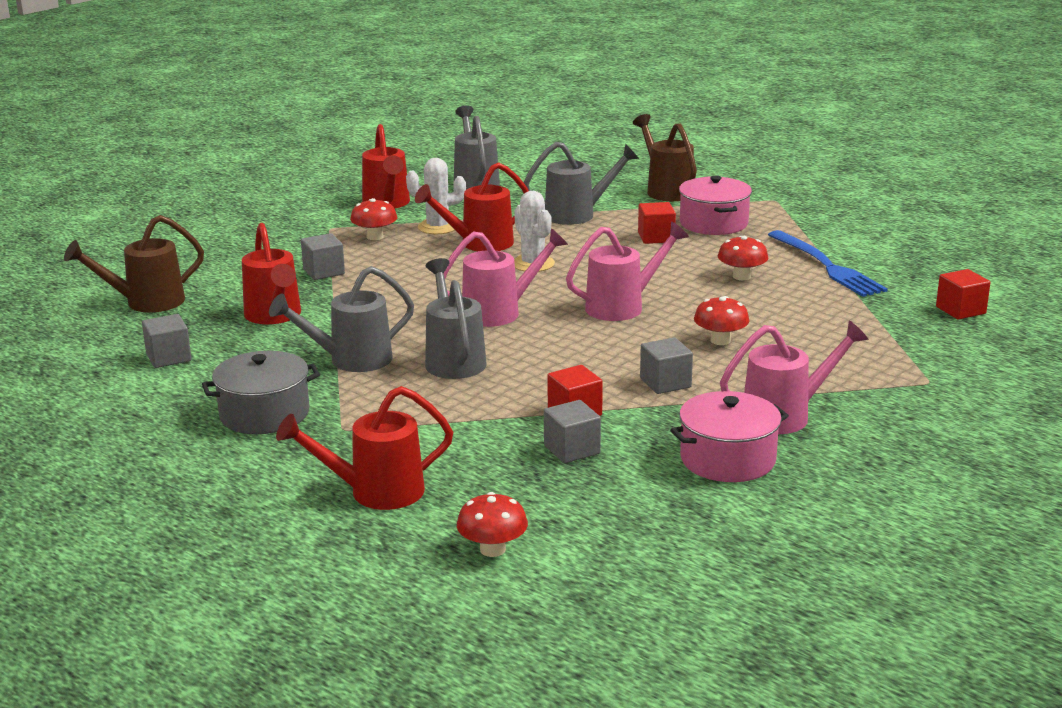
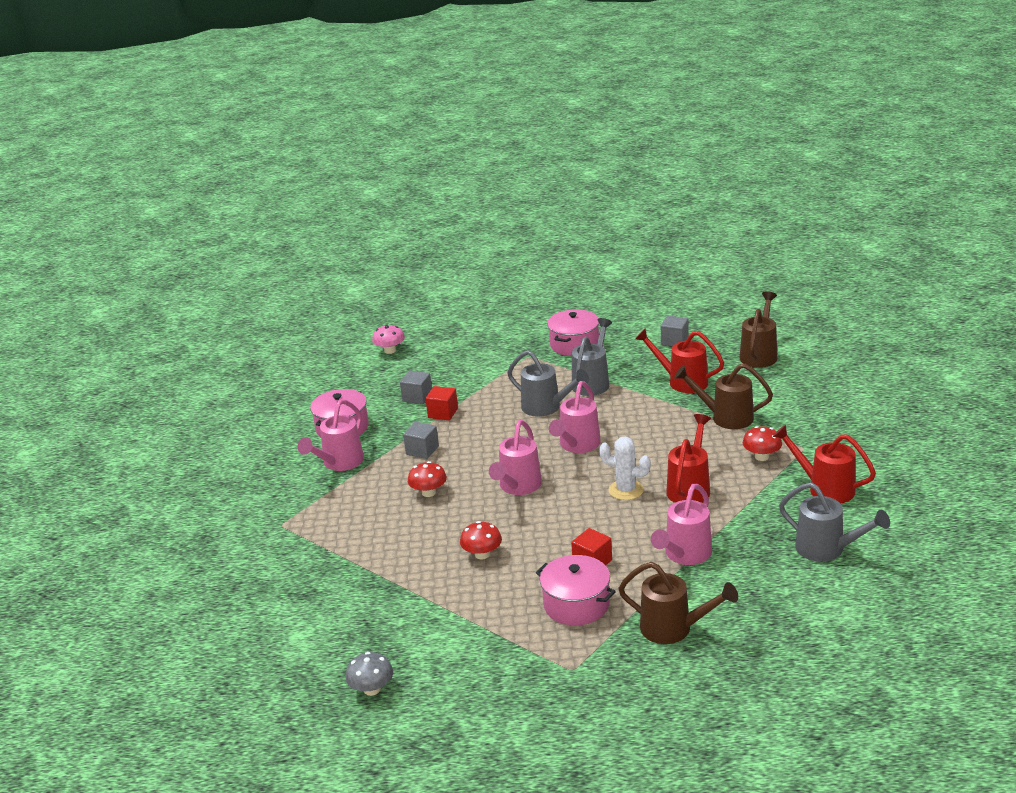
camera: 140 degrees right, 5 degrees up
(264, 414) = (574, 344): grey pot -> pink pot
(324, 272) = (726, 417): grey cube -> brown watering can
(376, 492) = (467, 344): red watering can -> none
(438, 227) = (745, 487): white cactus -> none
(492, 549) = (390, 350): red mushroom -> pink mushroom
(577, 214) = (685, 555): grey watering can -> pink watering can
(827, 266) = (437, 599): blue fork -> none
(950, 242) = (372, 689): none -> grey mushroom
(960, 310) = (305, 602): red cube -> none

